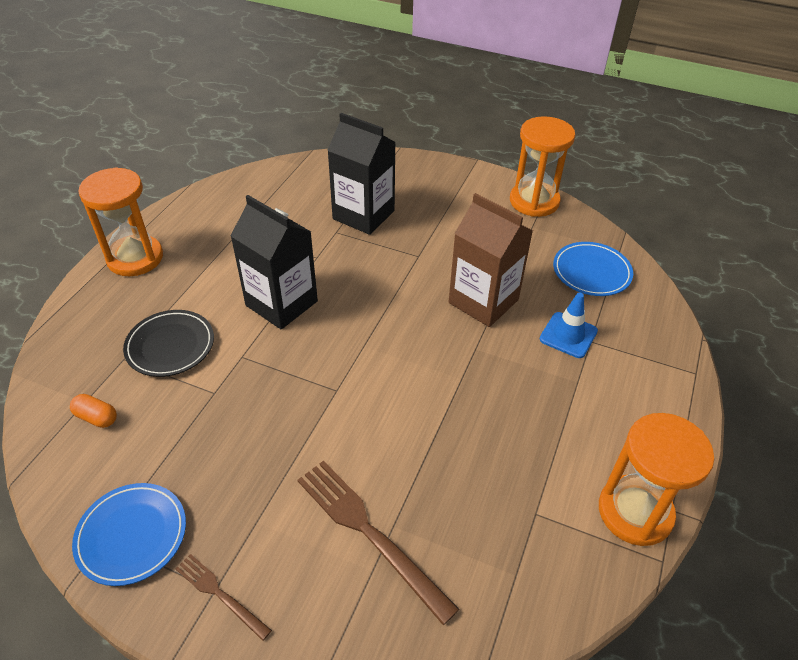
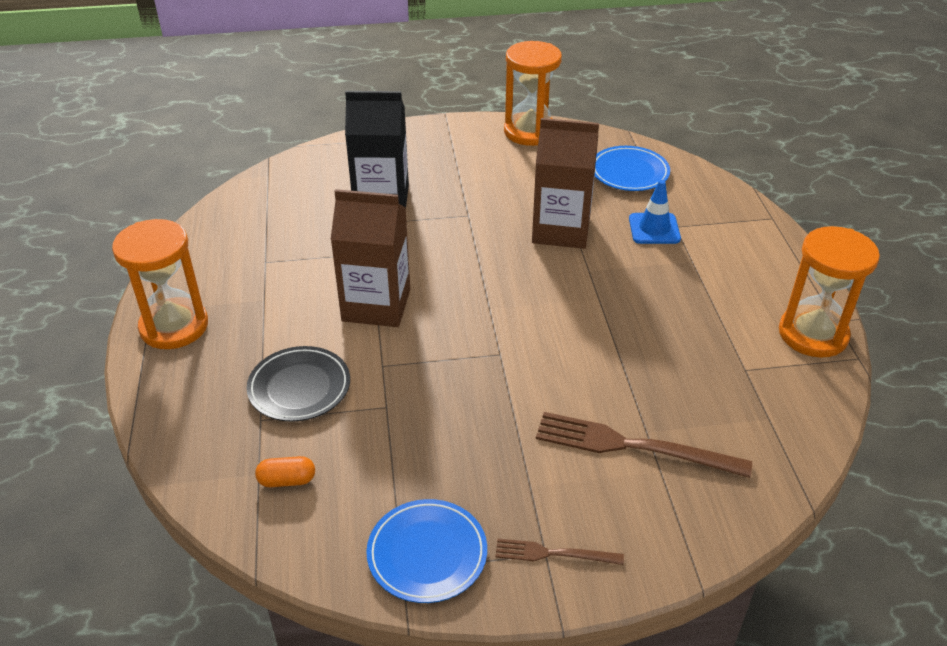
camera: 30 degrees left, 5 degrees down
(281, 303) = (376, 305): black carton -> brown carton

